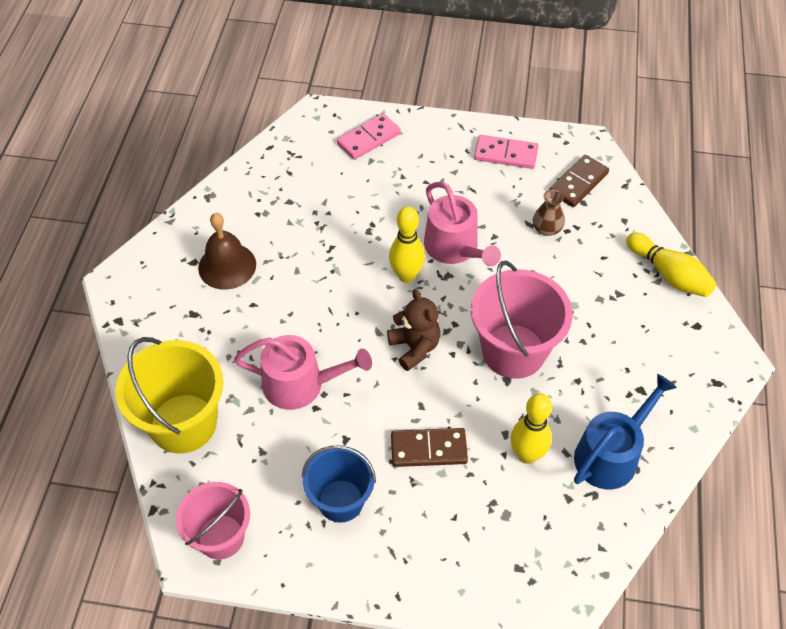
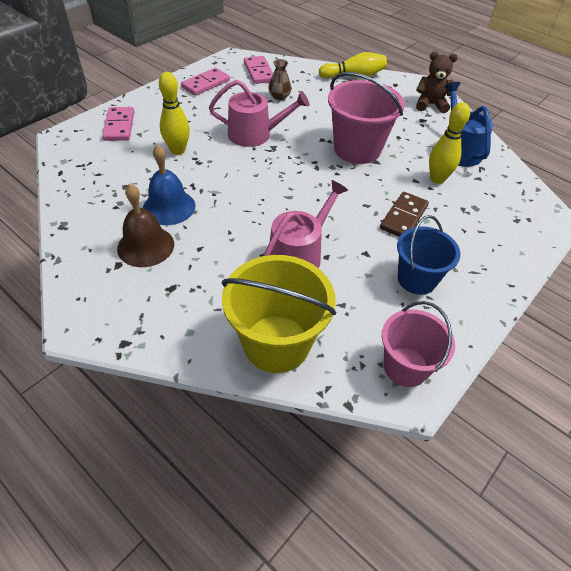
camera: 60 degrees left, 5 degrees down
(287, 250) = (169, 207): none -> blue bell
(406, 275) = (255, 163): yellow bowling pin -> yellow bowling pin (178, 150)
(414, 347) = (317, 186): brown teddy bear -> brown teddy bear (430, 105)
(578, 183) = (259, 72): brown domino -> pink domino

